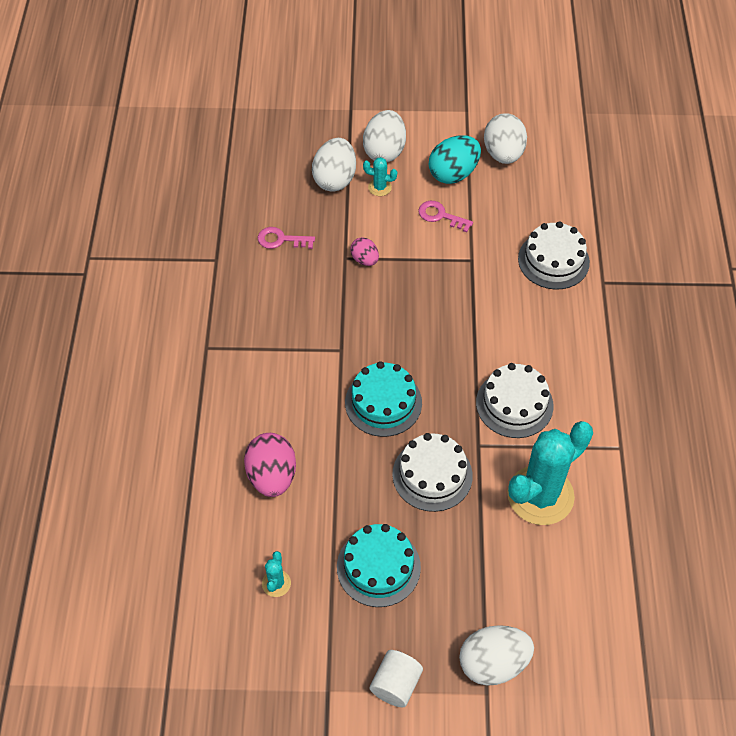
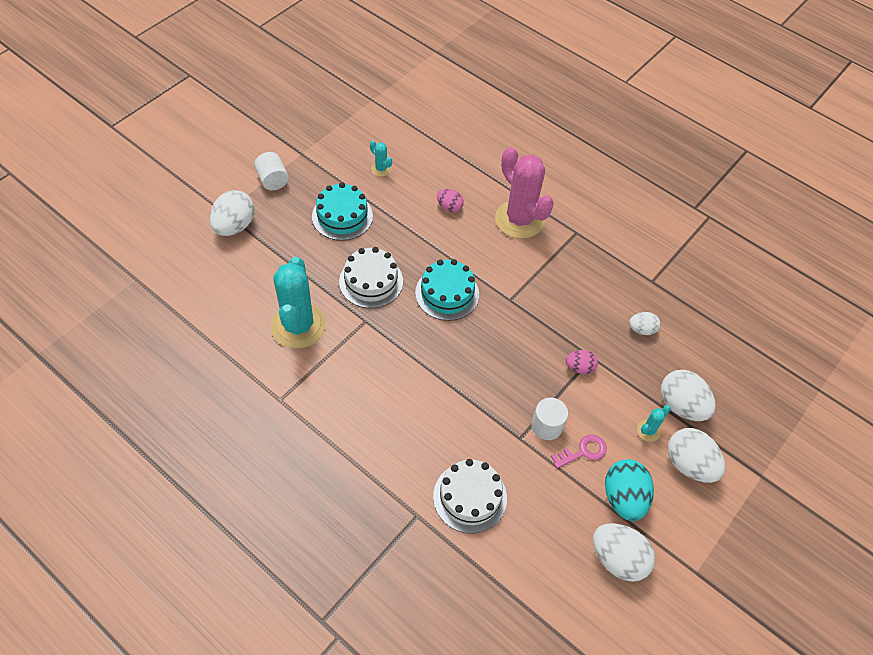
camera: 125 degrees right, 0 degrees up
(233, 404) = (519, 219): none -> pink cactus
(272, 476) = (449, 207): pink egg -> pink egg, size x0.56
(281, 240) = (642, 329): pink key -> white egg
(443, 250) = (547, 426): none -> white cylinder
(514, 404) = (374, 364): white cake -> none

